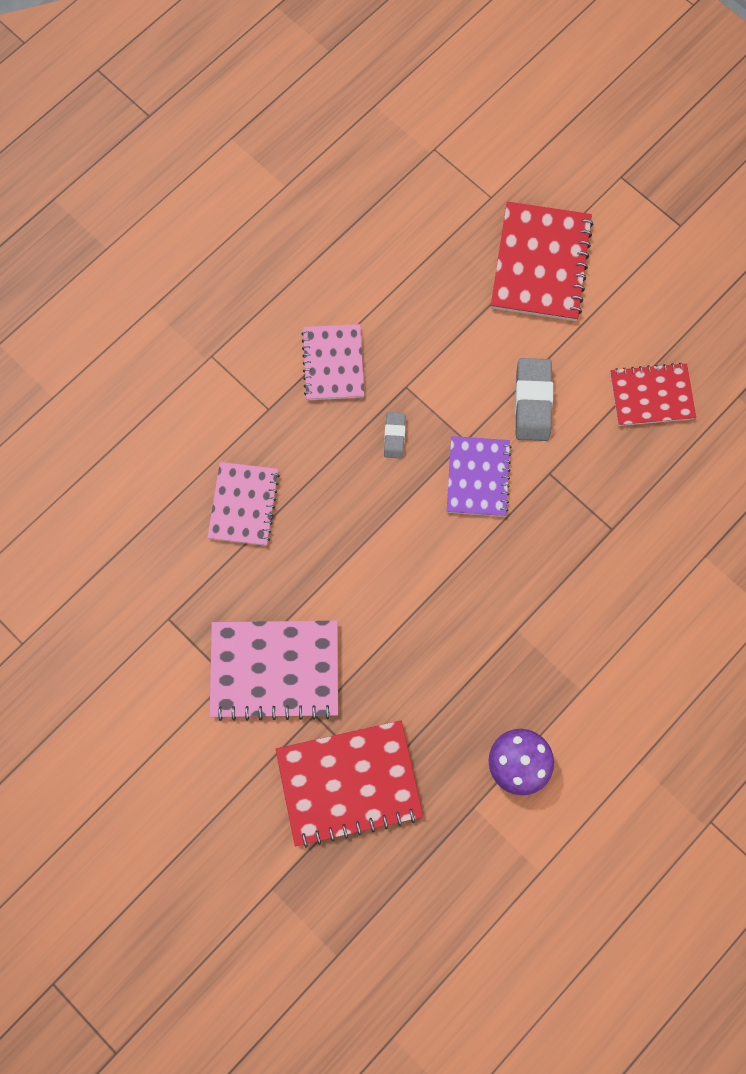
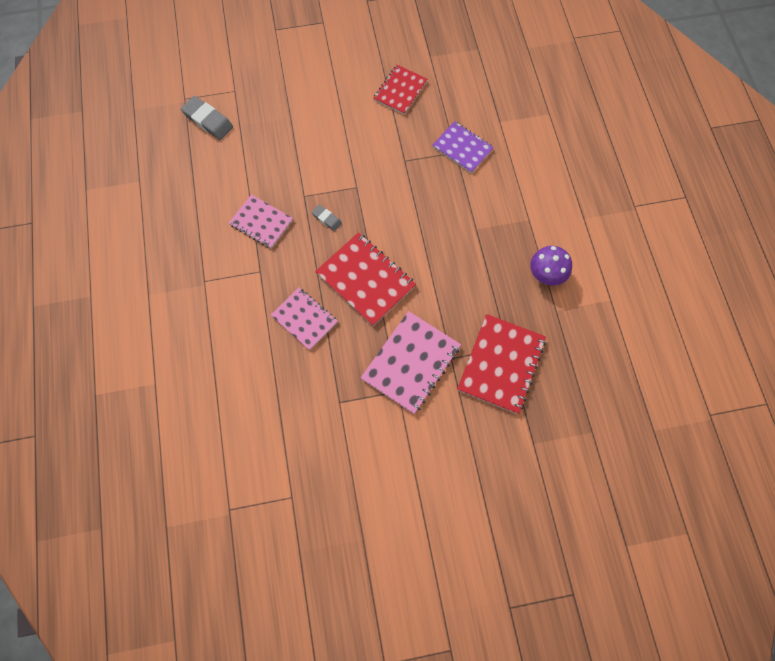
camera: 55 degrees left, 5 degrees down
(478, 477) = (381, 194): purple notebook -> purple notebook (462, 148)
(532, 402) = (361, 143): grey eraser -> grey eraser (208, 121)
(540, 263) = (290, 92): red notebook -> red notebook (365, 280)

